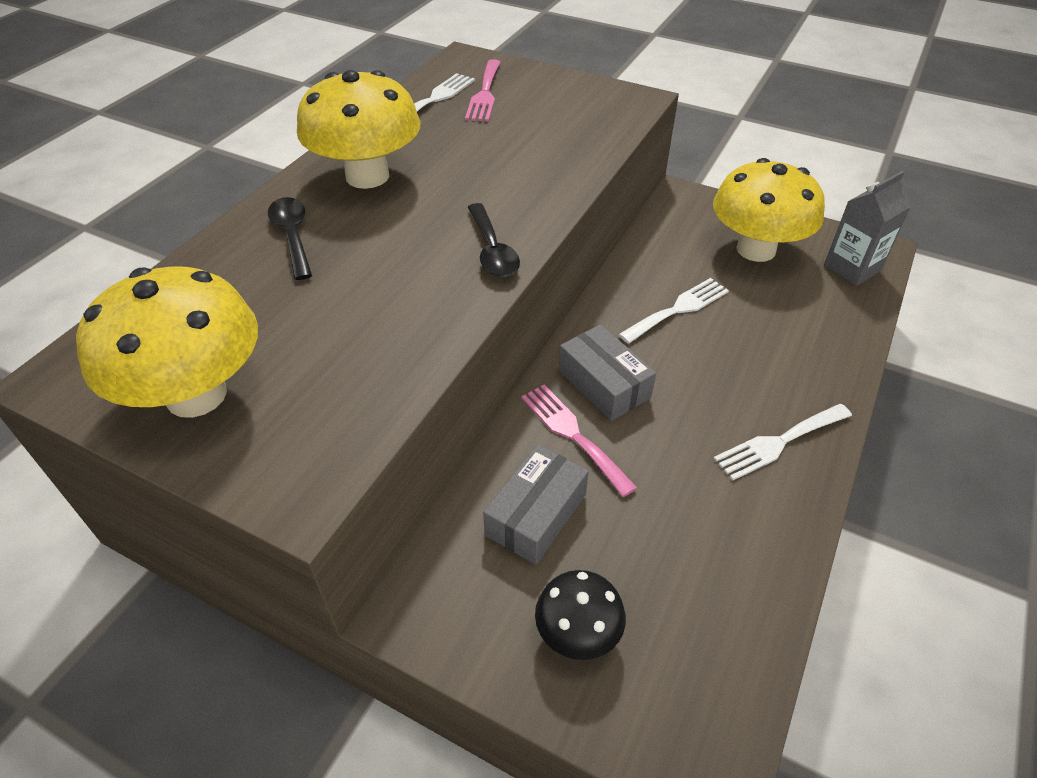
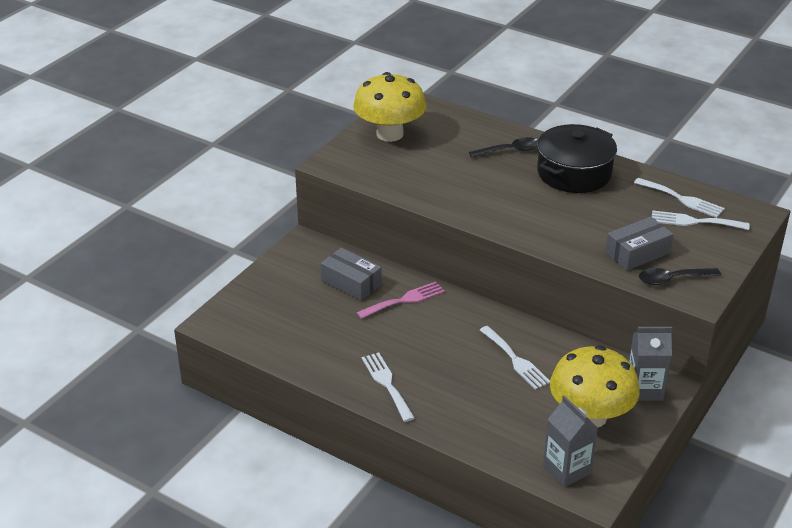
camera: 95 degrees right, 10 degrees down
(367, 176) = (574, 173): yellow mushroom -> black pot
(485, 94) = (694, 221): pink fork -> white fork
(492, 250) = (493, 217): black spoon -> black spoon (672, 279)
(577, 633) = (282, 291): black mushroom -> none
(604, 384) = (444, 316): grey box -> grey box (637, 253)
(694, 210) = (644, 389): none -> grey carton

